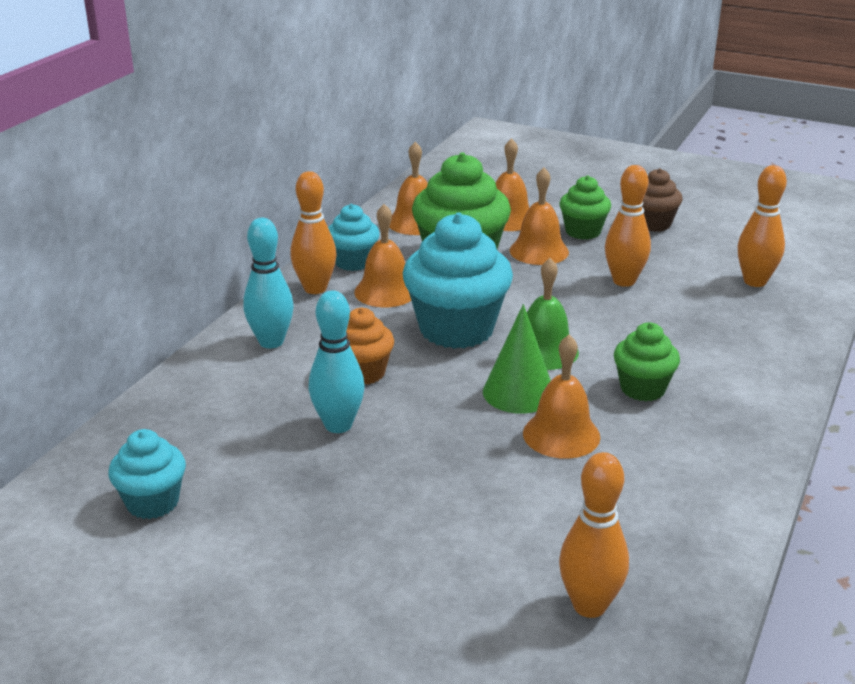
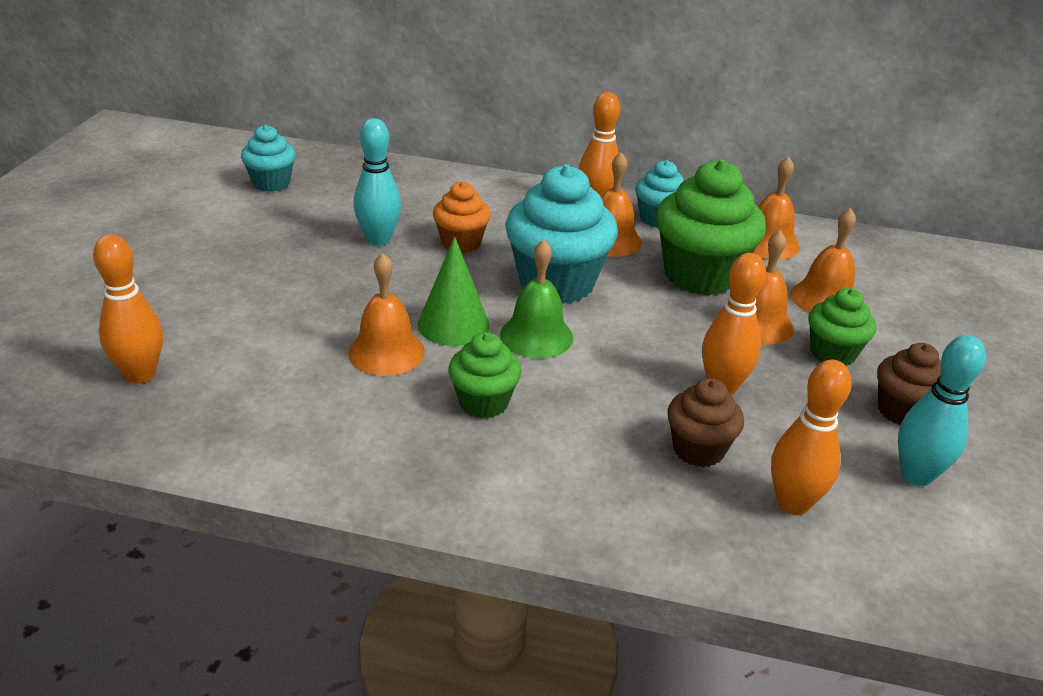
camera: 75 degrees right, 5 degrees up
(271, 342) = (495, 197): turquoise bowling pin -> turquoise bowling pin (916, 475)
(700, 304) = (698, 449): none -> brown cupcake

